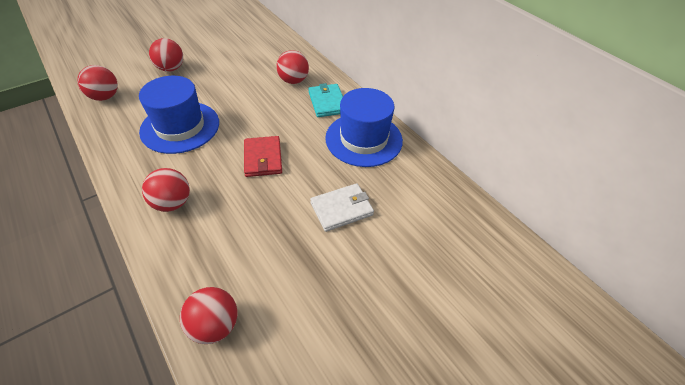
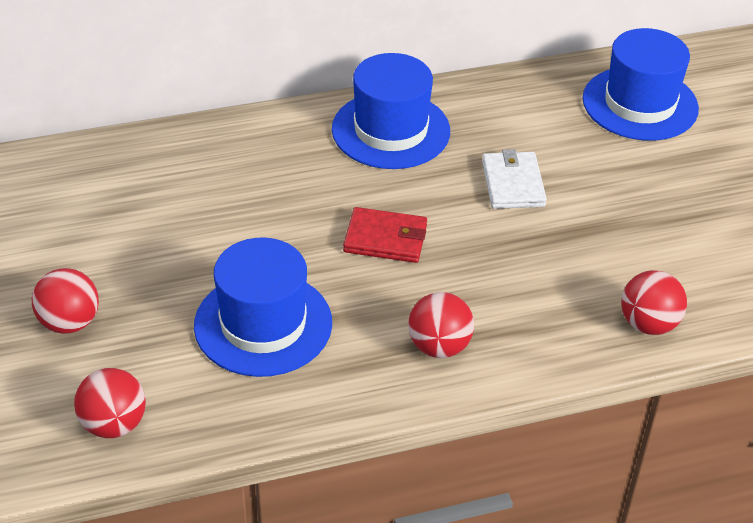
camera: 70 degrees left, 5 degrees down
(293, 81) = (206, 169): red ball -> none
(327, 102) = (287, 145): turquoise wallet -> none
(481, 272) = (640, 104): none -> blue hat

